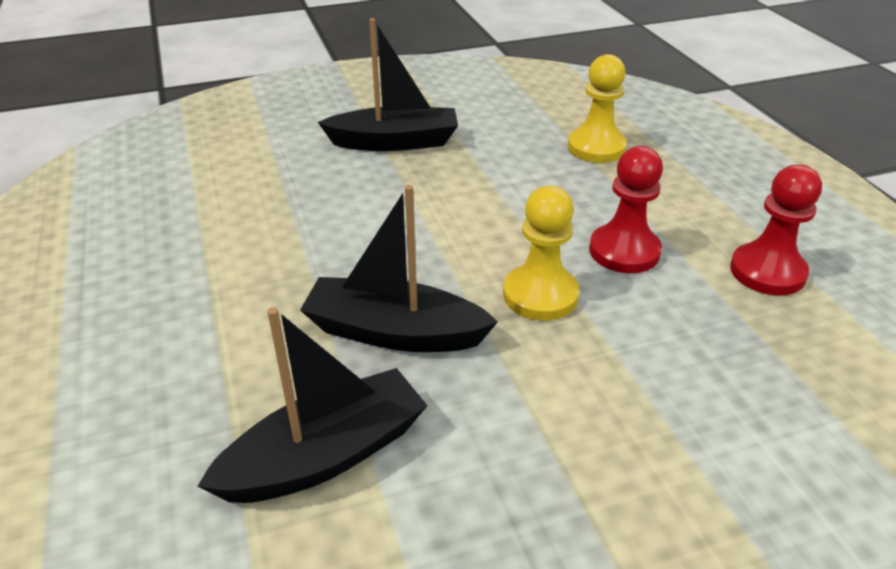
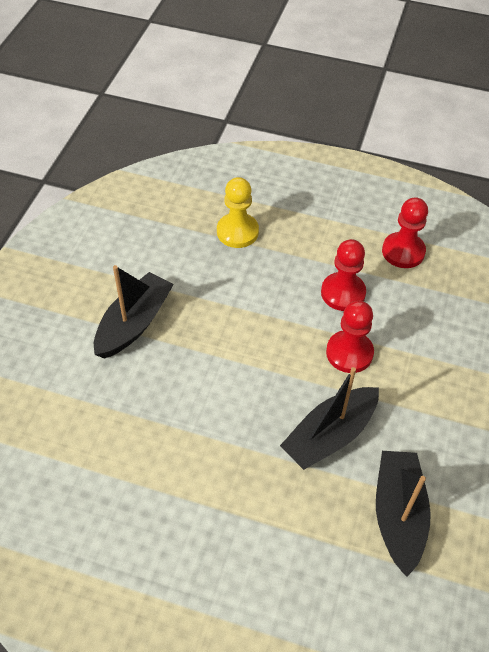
camera: 55 degrees left, 15 degrees up
(540, 295) = (349, 353): yellow pawn -> red pawn

